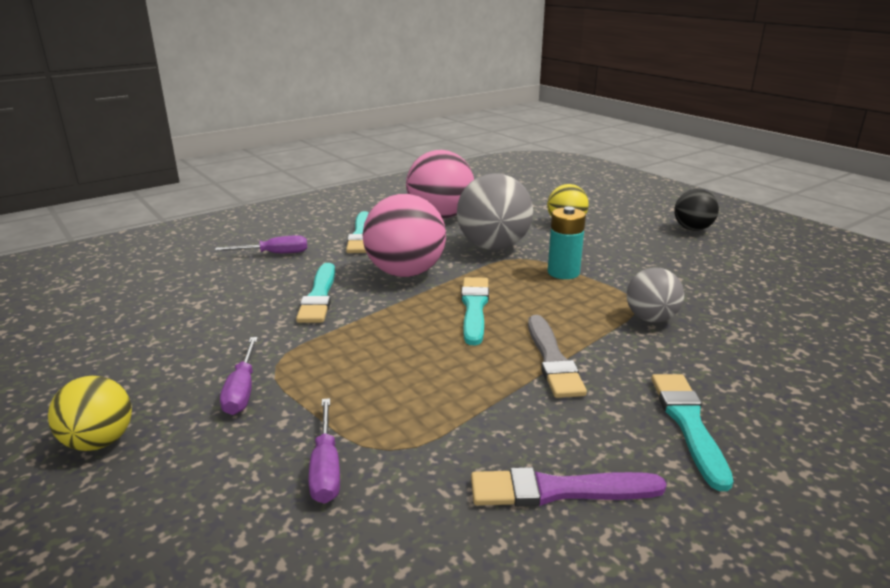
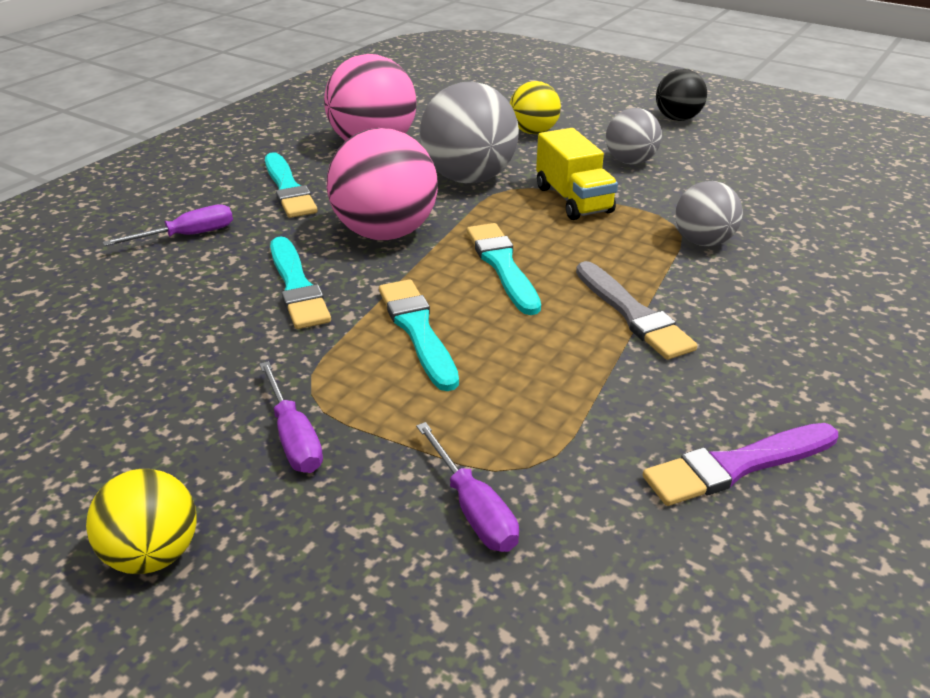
camera: 20 degrees left, 10 degrees up
(563, 272) = (573, 200): turquoise battery -> yellow truck
(630, 253) = (630, 161): none -> grey ball
(688, 424) = (813, 358): turquoise brush -> turquoise brush (418, 331)

